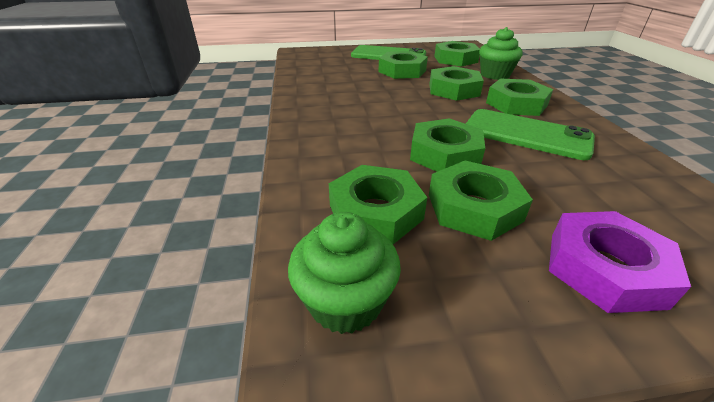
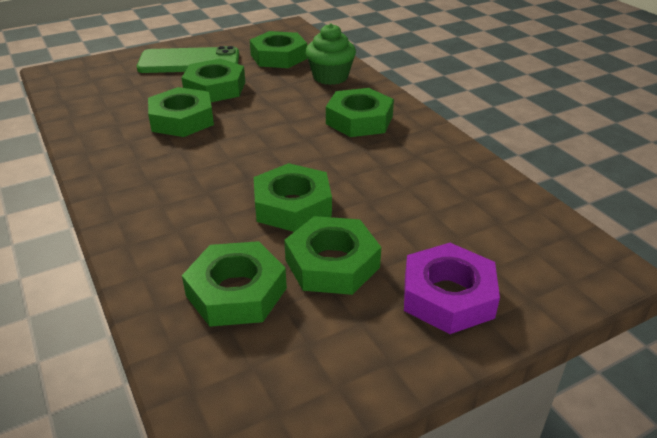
camera: 20 degrees left, 0 degrees up
(345, 302) = (234, 387): green cupcake -> none
(453, 90) = (285, 110): green nut -> green nut (182, 119)
(526, 134) = (373, 162): green phone -> none

